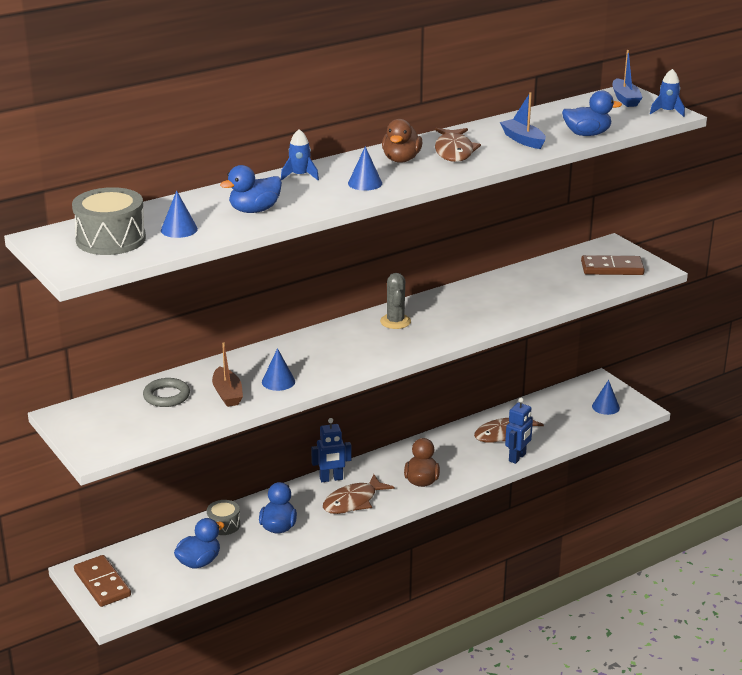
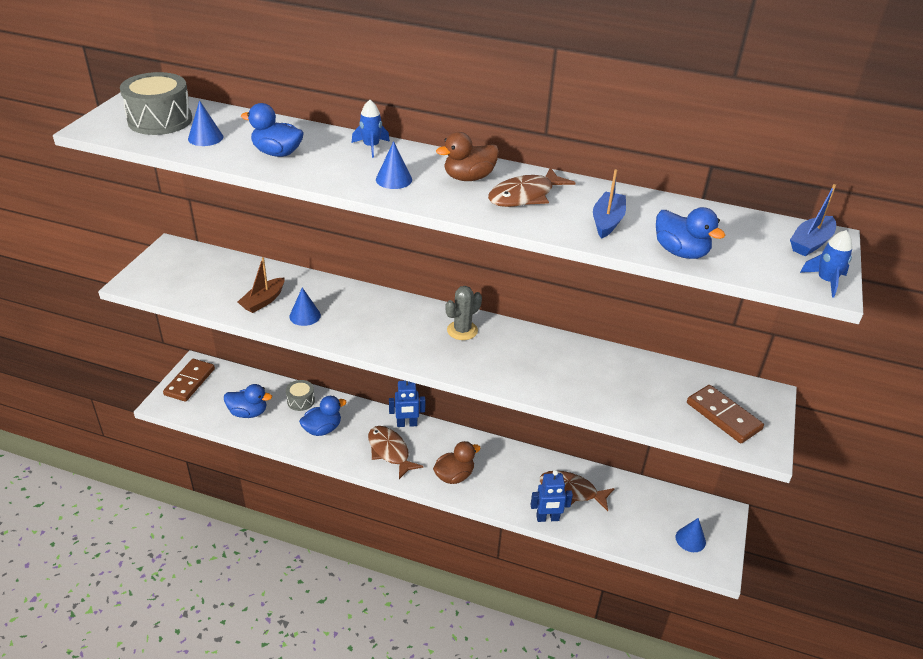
camera: 50 degrees right, 10 degrees up
(166, 396) = (235, 276): grey ring -> none
(331, 479) = (407, 424): blue robot -> blue robot turned 45 degrees counterclockwise
(353, 502) = (390, 451): brown fish -> brown fish turned 45 degrees clockwise

